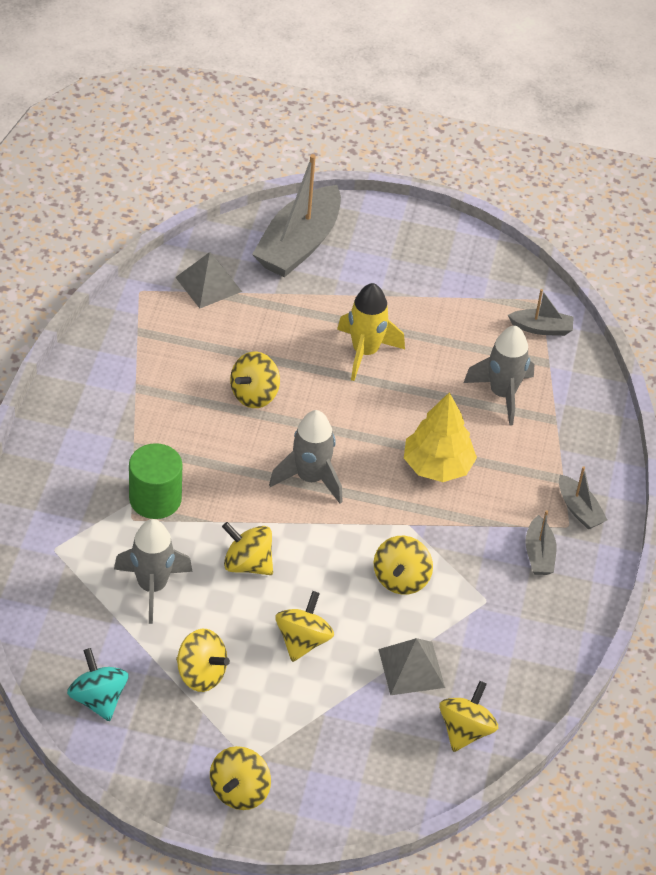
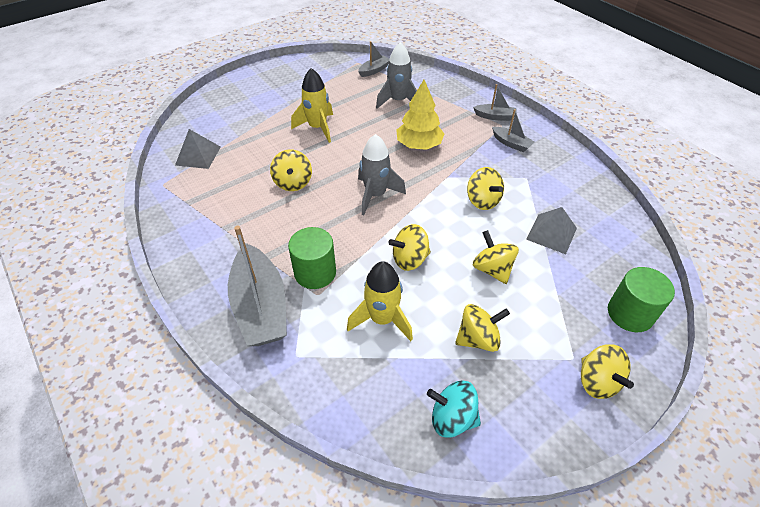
camera: 45 degrees left, 0 degrees up
(152, 587) = (382, 319): grey rocket -> yellow rocket
(298, 245) = (222, 111): grey boat -> grey boat (261, 306)
(355, 786) = (630, 313): none -> green cylinder
(465, 730) = (615, 237): yellow spinning top -> none

